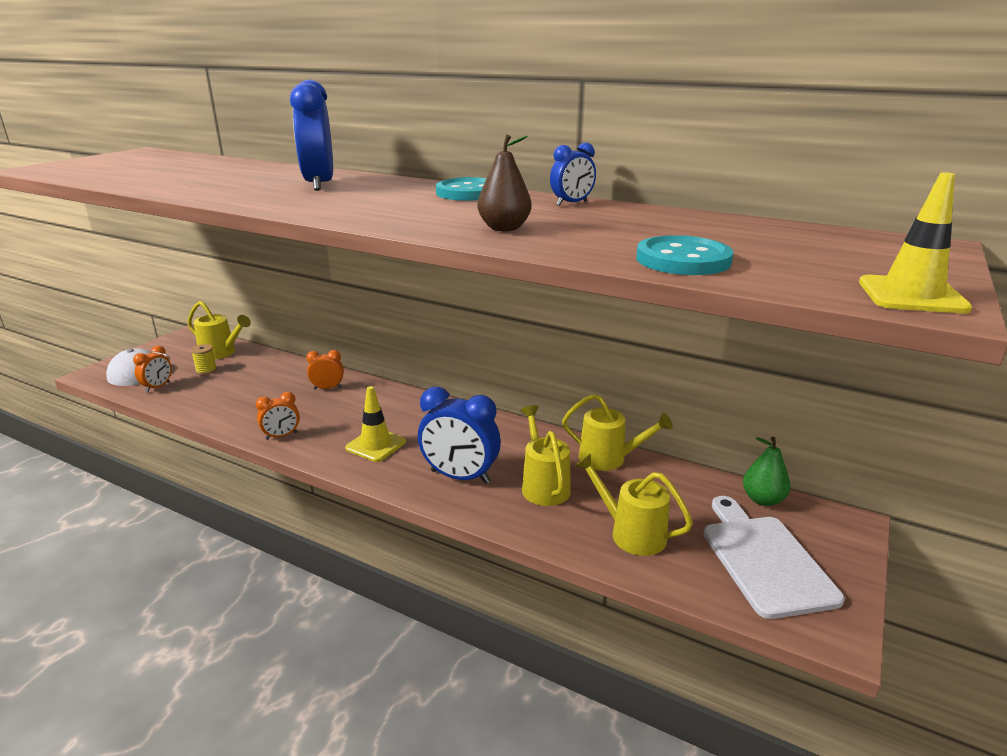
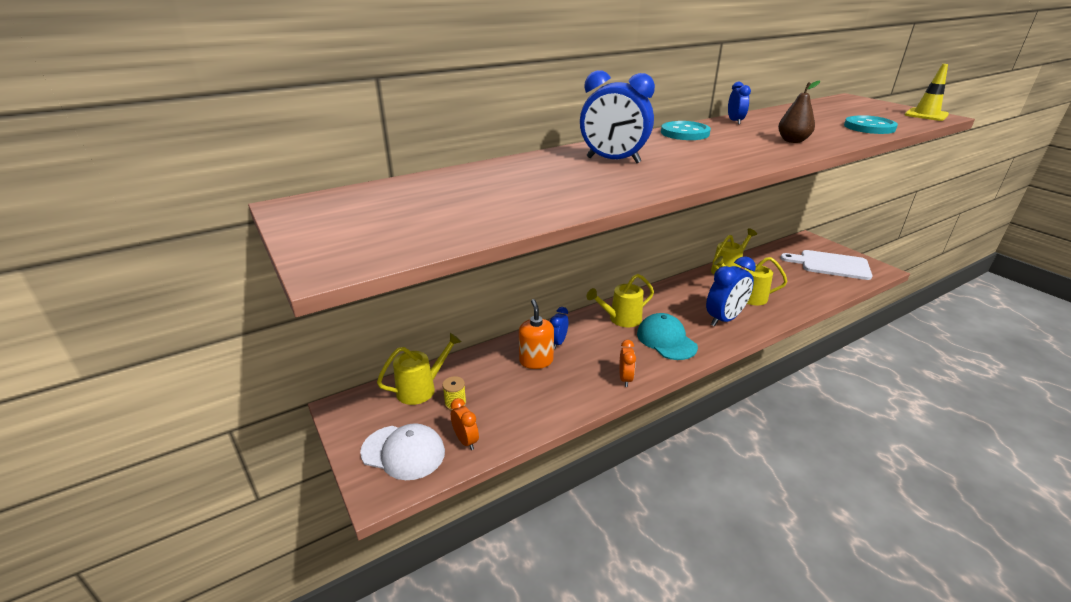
camera: 60 degrees left, 5 degrees up
(288, 386) = (536, 361): none -> orange soap dispenser
(327, 388) = (558, 342): orange clock -> blue clock
(376, 445) = (666, 340): yellow traffic cone -> turquoise cap
(630, 533) = (801, 287): yellow watering can -> yellow watering can (621, 319)
(762, 499) = (783, 248): green pear -> none

